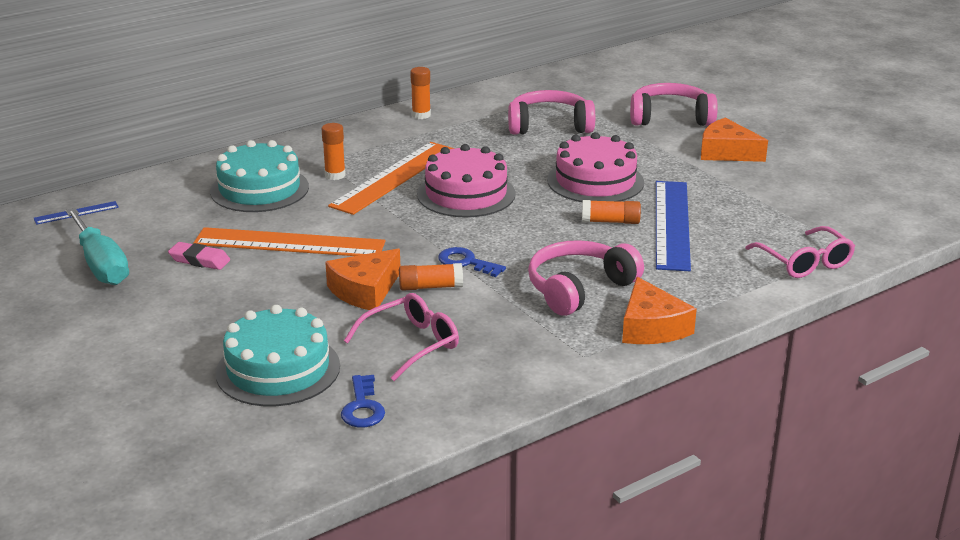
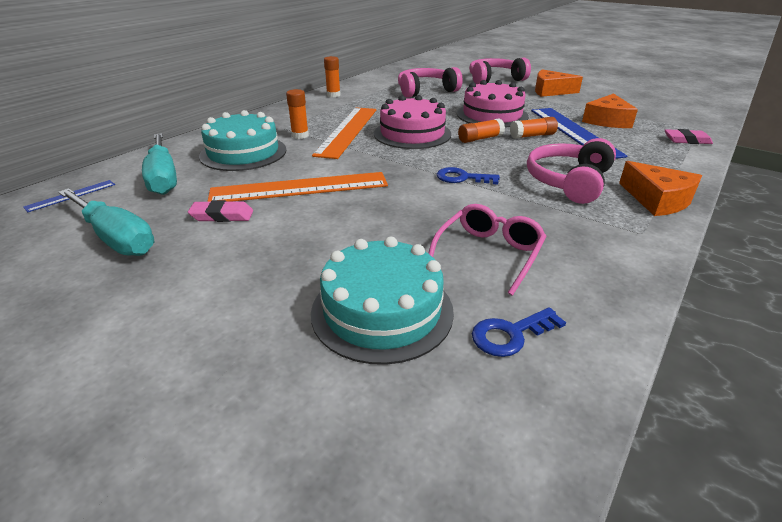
camera: 20 degrees left, 5 degrees up
(165, 207) = (163, 178): none -> turquoise screwdriver
(362, 407) = (510, 334): blue key -> blue key turned 90 degrees clockwise
(365, 290) = (400, 214): orange cheese -> orange cheese (607, 120)
(430, 287) = (453, 201): orange glue stick -> orange glue stick (480, 139)
(805, 262) = (686, 140): pink glasses -> pink eraser

